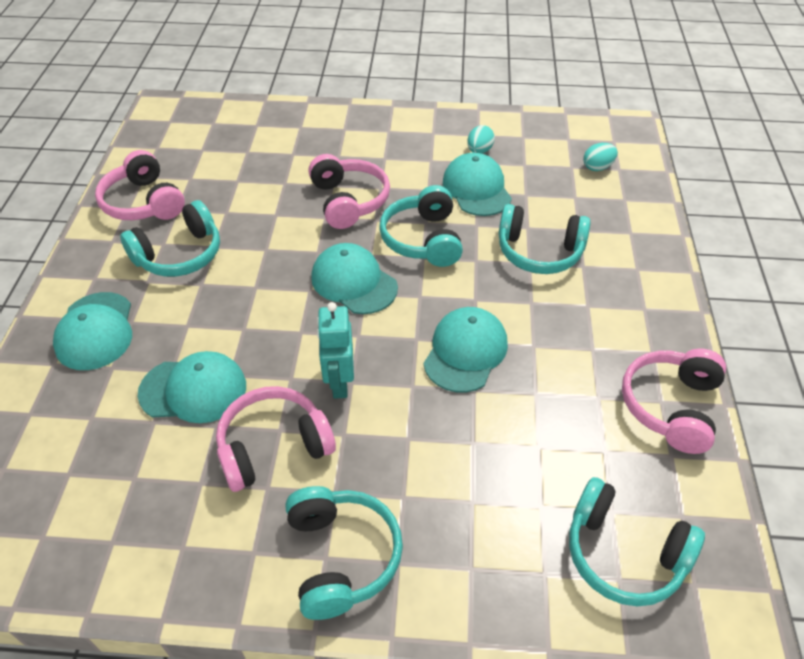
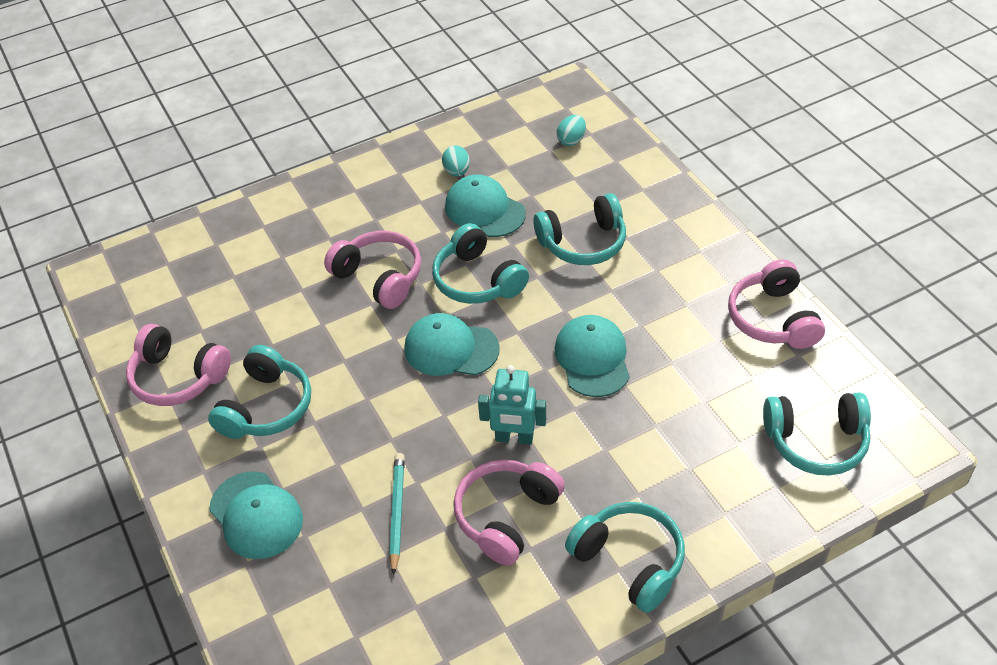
camera: 30 degrees left, 0 degrees up
(193, 390) = (397, 512): turquoise cap -> turquoise pencil
(339, 383) = (514, 438): turquoise robot -> turquoise robot turned 45 degrees counterclockwise

